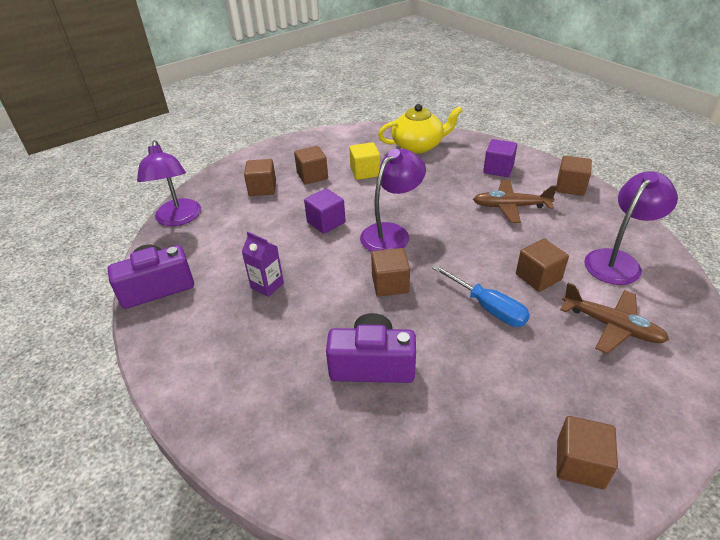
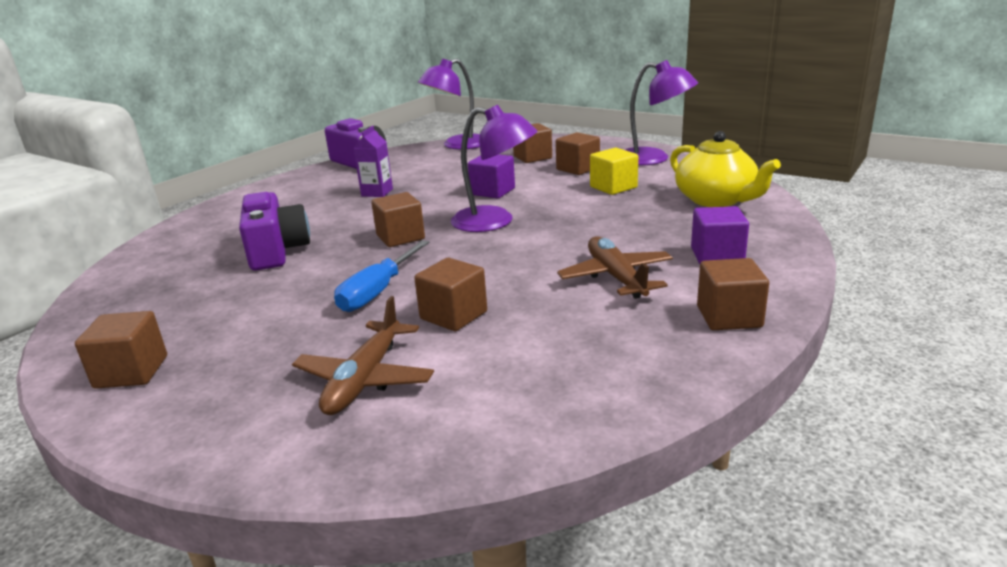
camera: 70 degrees right, 15 degrees down
(618, 261) = (531, 376): purple lamp -> purple lamp (653, 159)

